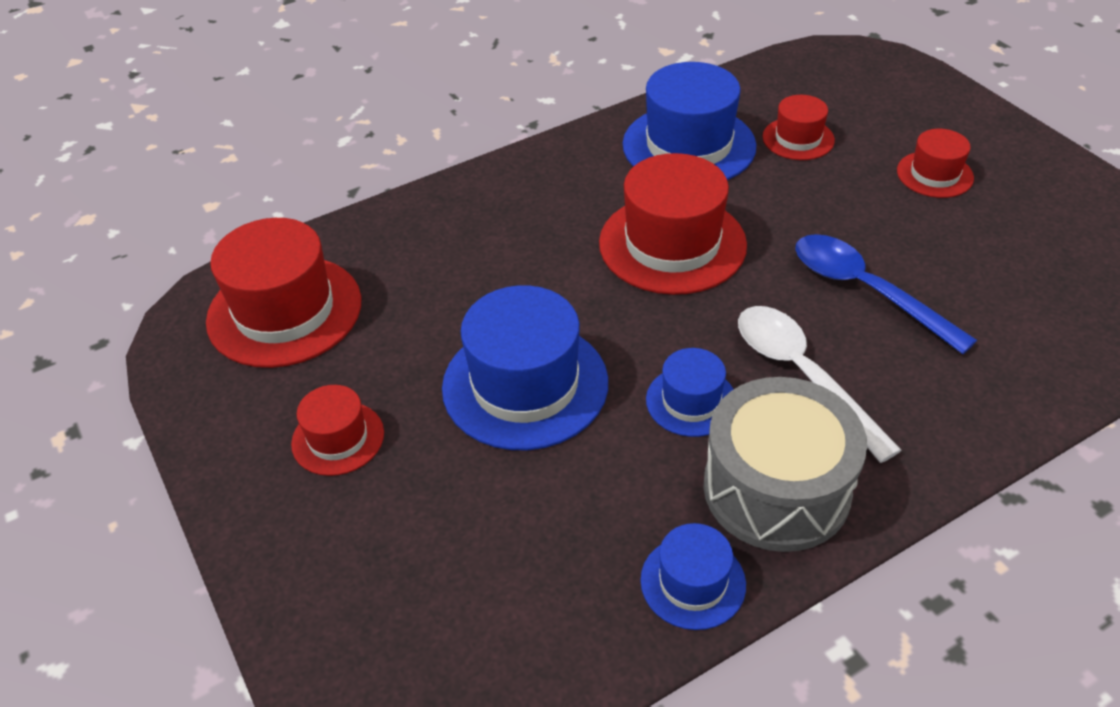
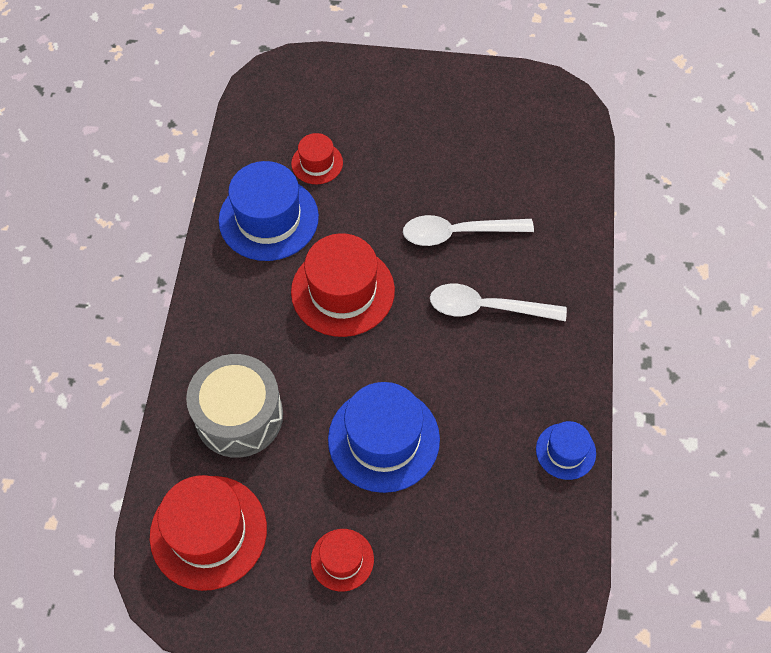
camera: 55 degrees left, 15 degrees up
(691, 401) = (461, 369): blue hat -> none
(776, 488) = (543, 375): grey drum -> grey drum (239, 416)
(866, 290) = (457, 233): blue spoon -> white spoon
(934, 174) = (406, 130): red hat -> none

